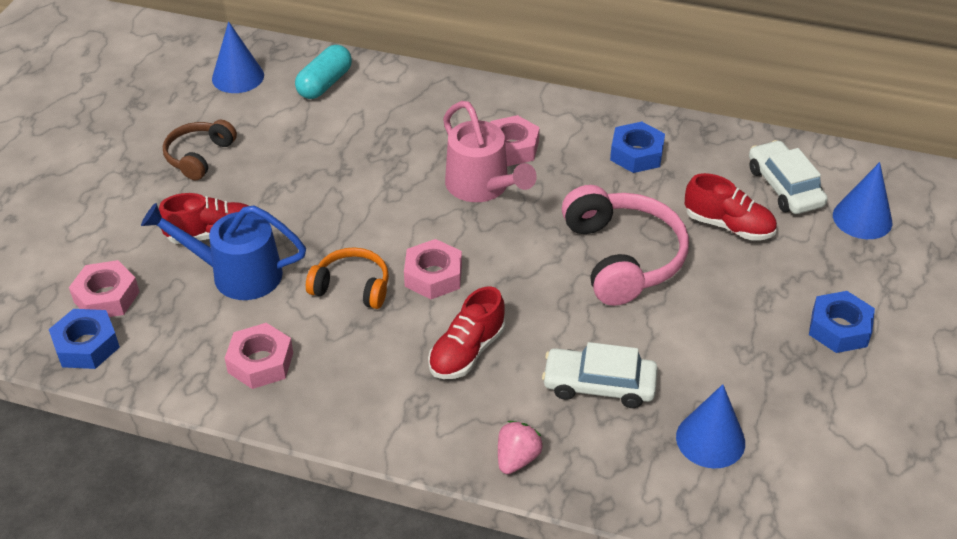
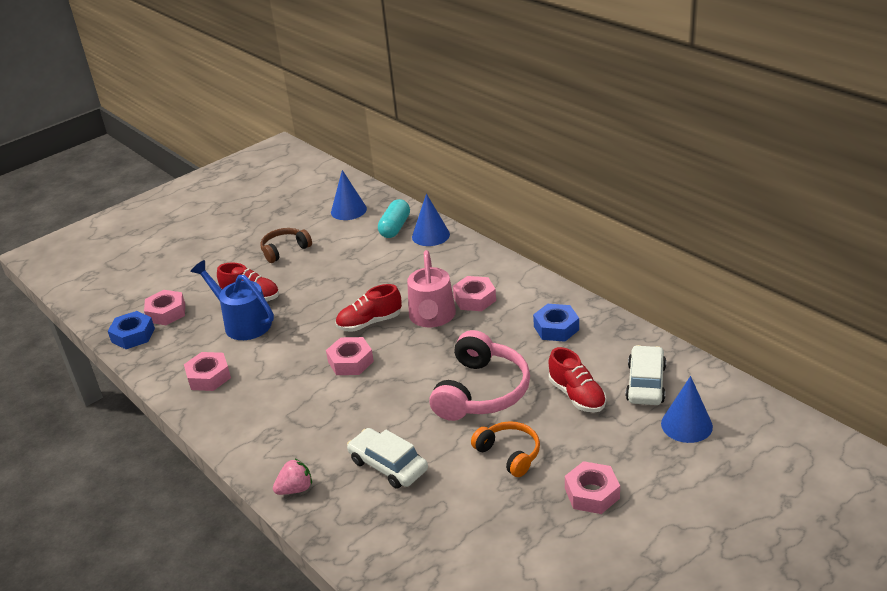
camera: 35 degrees right, 10 degrees down
(325, 84) = (395, 227): turquoise capsule -> turquoise capsule turned 45 degrees counterclockwise
(352, 287) = (298, 352): orange headphones -> orange headphones (509, 454)
(467, 352) = (327, 414): red shoe -> red shoe (369, 323)
(710, 439) = (427, 529): blue cone -> blue cone (430, 235)
(839, 328) = (592, 493): blue nut -> pink nut

